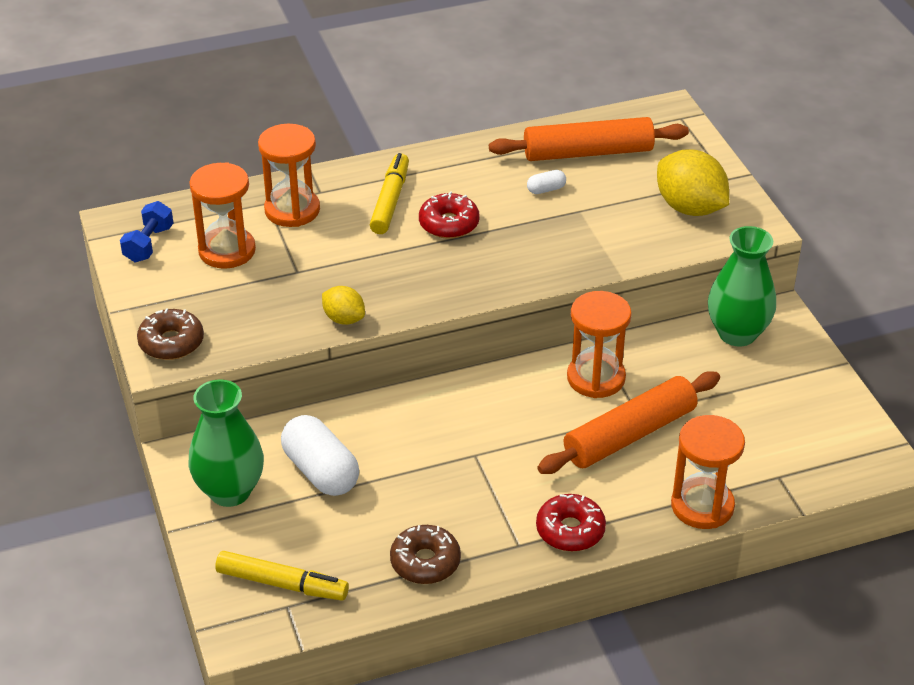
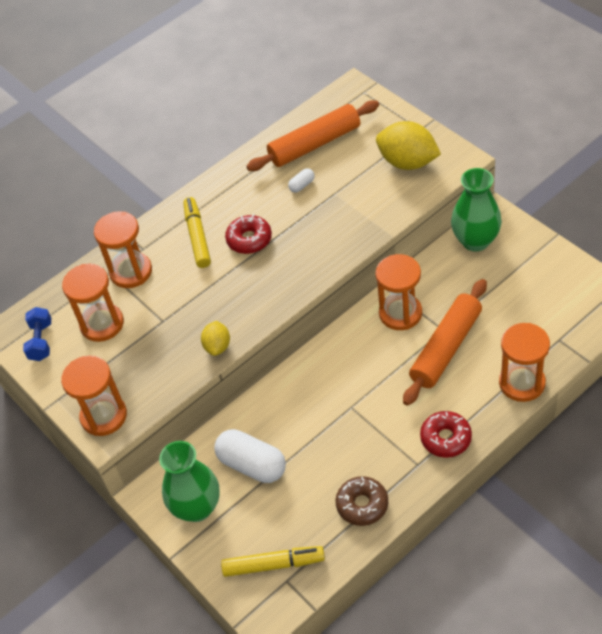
camera: 15 degrees left, 10 degrees up
(171, 342) = (104, 416): brown donut -> orange hourglass
(344, 319) = (217, 346): yellow lemon -> yellow lemon turned 75 degrees clockwise

